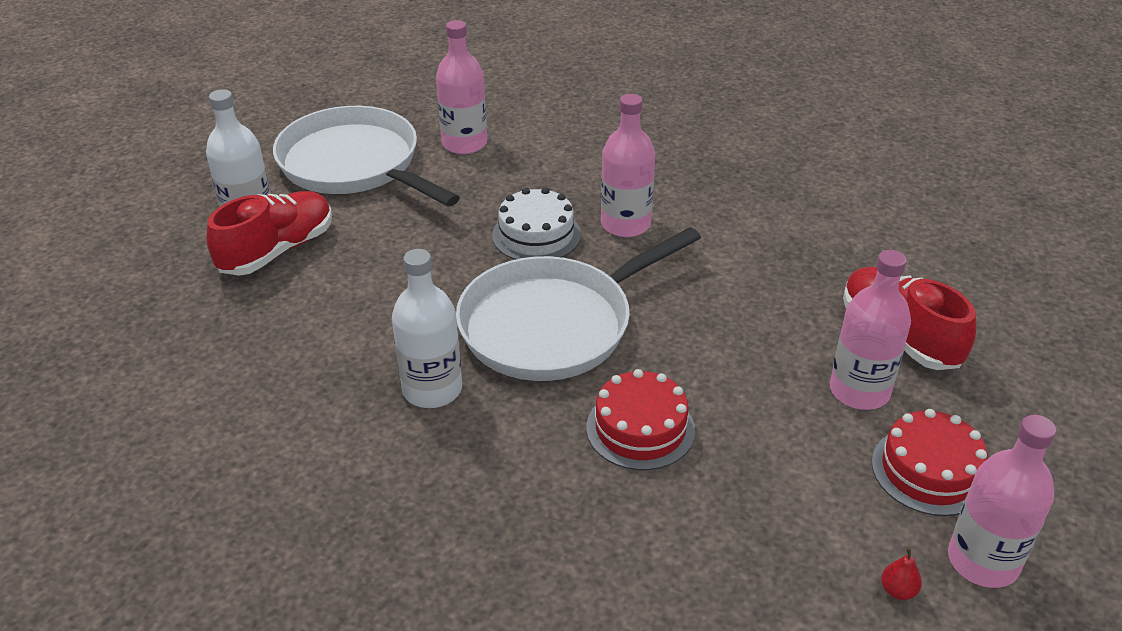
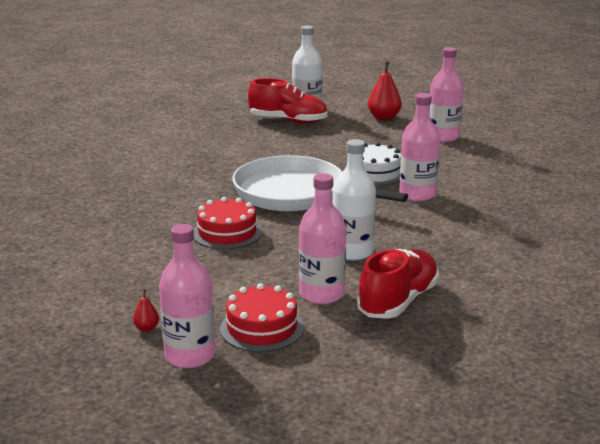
camera: 65 degrees right, 15 degrees down
(354, 164) = (384, 118): white pan -> red pear
(432, 389) = (214, 177): white bottle -> white bottle (352, 252)

